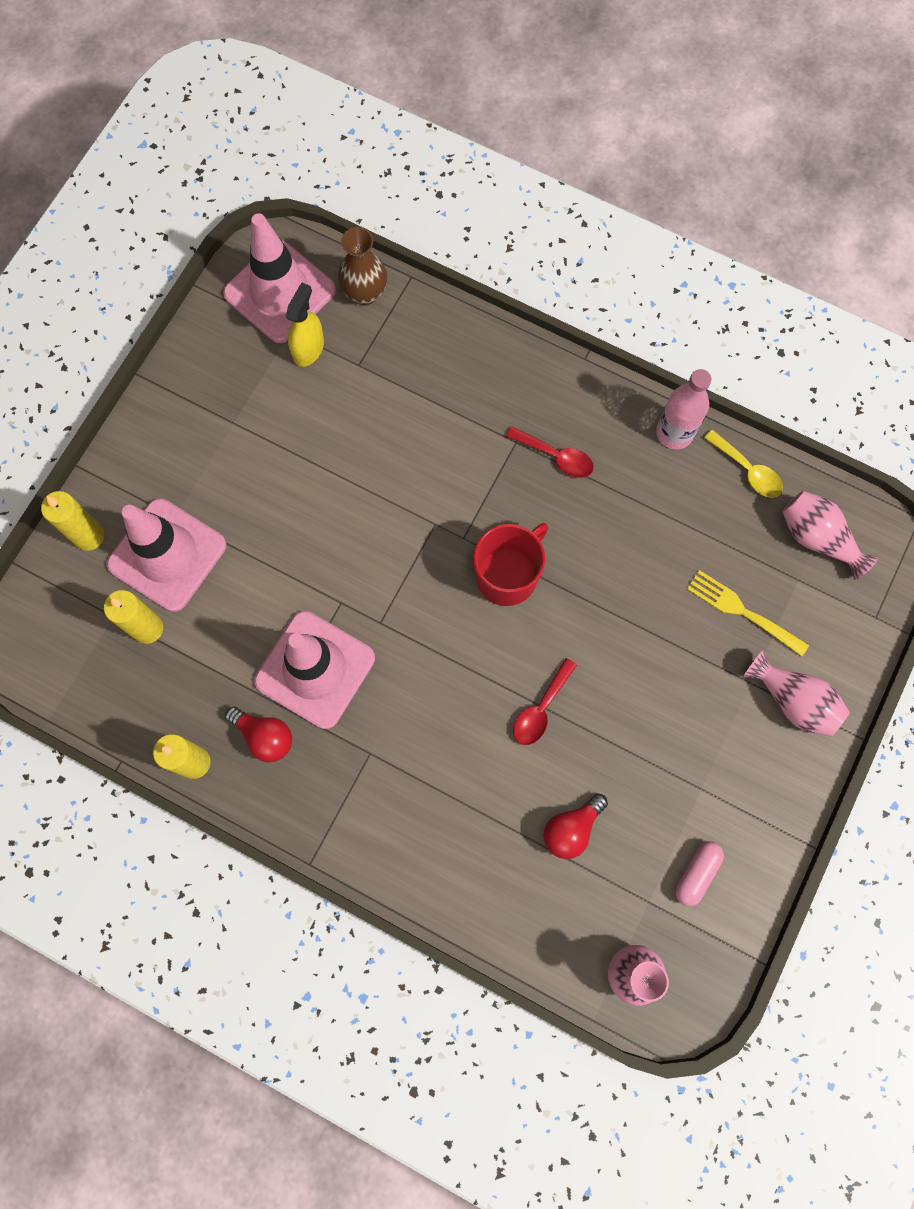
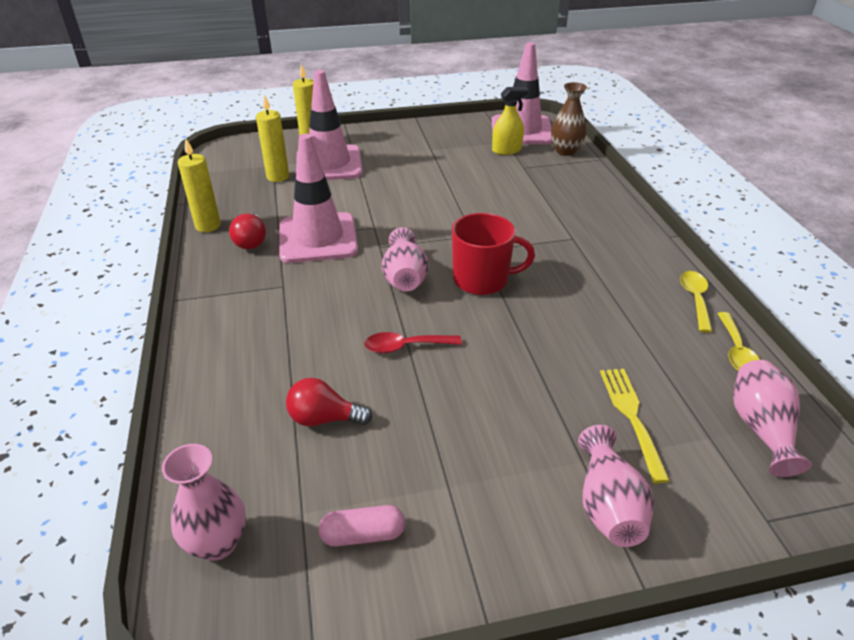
camera: 50 degrees right, 35 degrees down
(448, 638) = (405, 277): none -> pink vase
(555, 456) = (590, 258): red spoon -> none
(674, 433) = (695, 299): pink bottle -> yellow spoon

